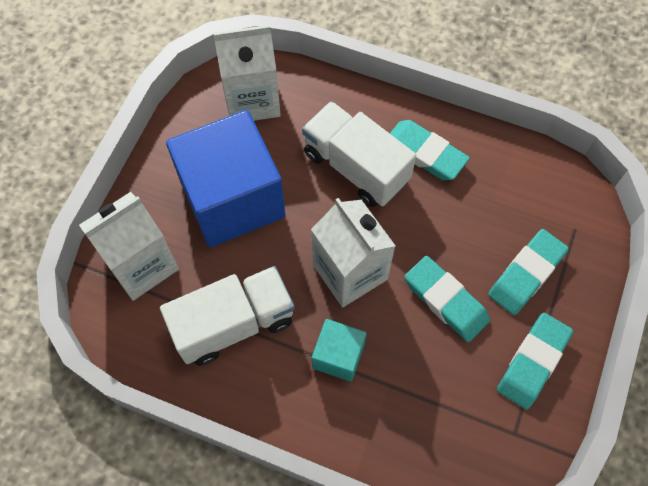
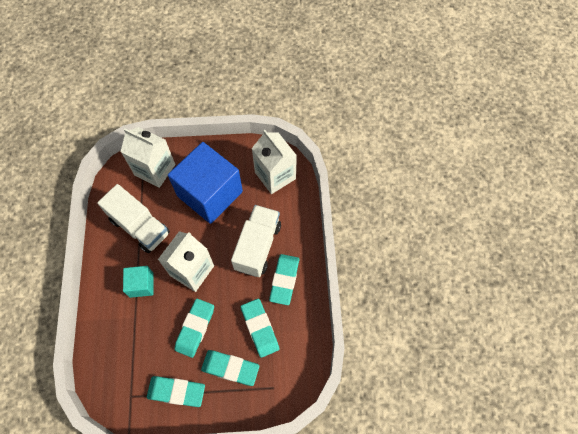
camera: 65 degrees right, 0 degrees up
(483, 213) = (260, 328): none -> turquoise eraser

